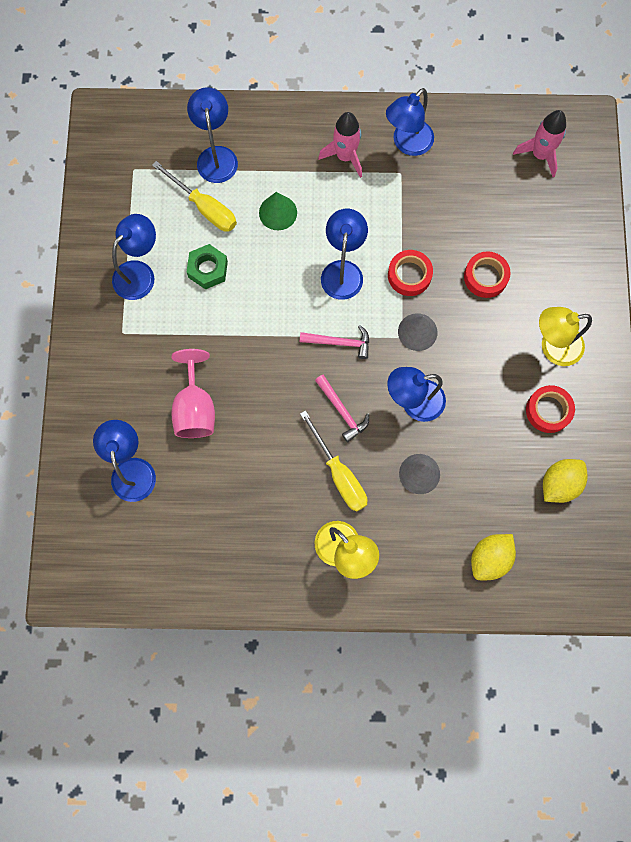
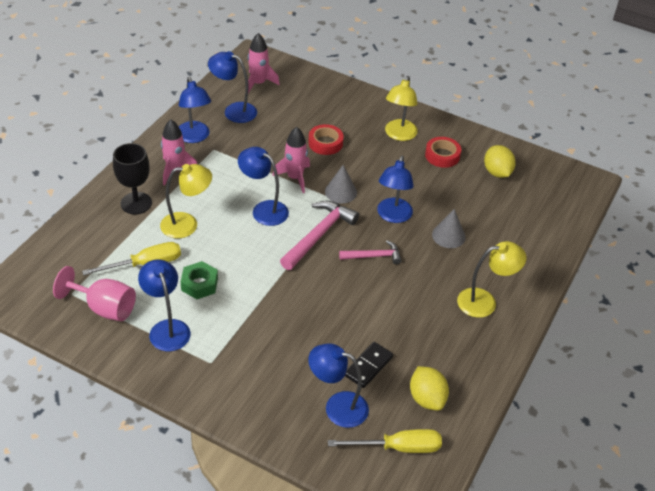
camera: 65 degrees left, 30 degrees down
(194, 474) = (368, 366): none -> black domino
(195, 408) = (312, 342): pink goblet -> pink goblet (104, 308)
(216, 156) = (108, 239): blue lamp -> blue lamp (234, 111)
(277, 150) = (136, 203): none -> black goblet
(278, 212) = (187, 224): green cone -> yellow lamp
(339, 342) = (319, 235): pink hammer -> pink hammer, size x1.67
(339, 474) = (422, 278): yellow screwdriver -> yellow screwdriver (398, 447)
(409, 275) = (295, 178): red tape -> pink rocket
(489, 558) = (531, 227): yellow lemon -> yellow lemon (427, 398)

